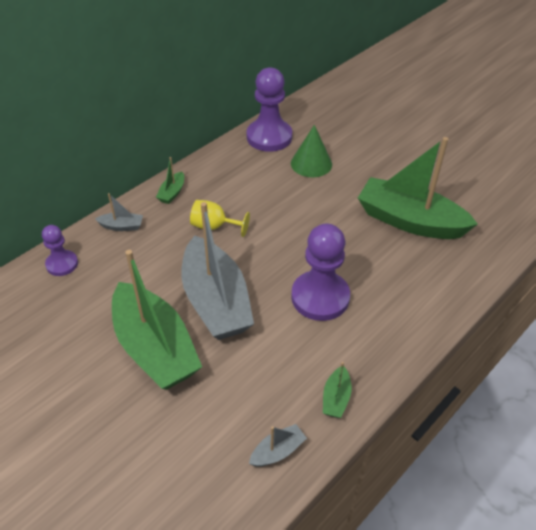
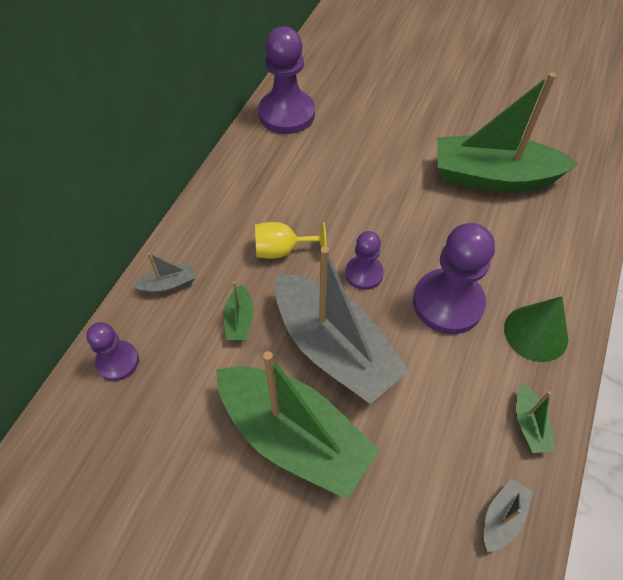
camera: 20 degrees left, 10 degrees up
(172, 193) = (208, 220): green boat -> green boat (239, 320)
(266, 259) = (364, 273): none -> purple pawn
(311, 163) = (352, 135): green cone -> green cone (536, 333)

